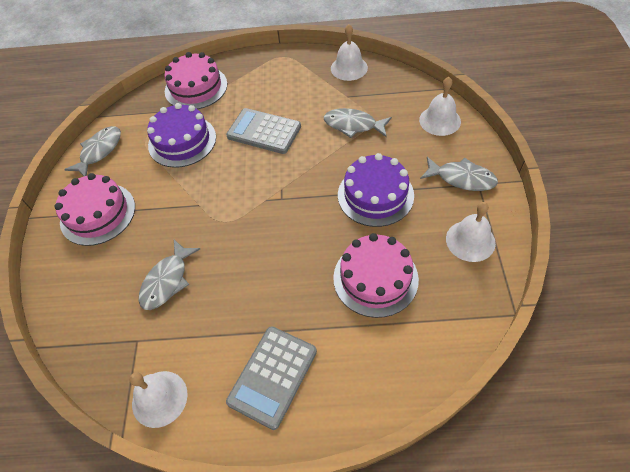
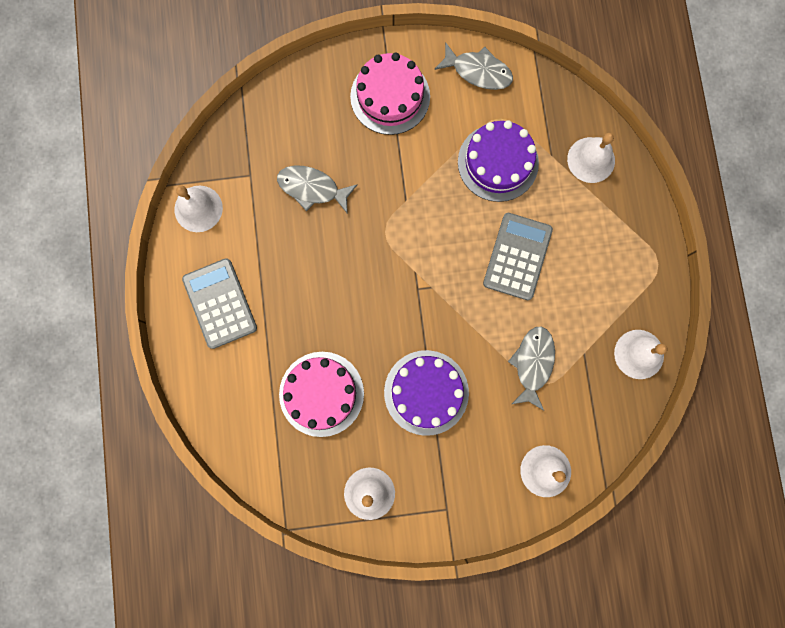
camera: 80 degrees right, 25 degrees up
(196, 87) = (591, 160): pink cake -> white bell
(272, 376) = (220, 303): grey calculator -> grey calculator turned 45 degrees clockwise
(461, 178) = (454, 491): grey fish -> none

